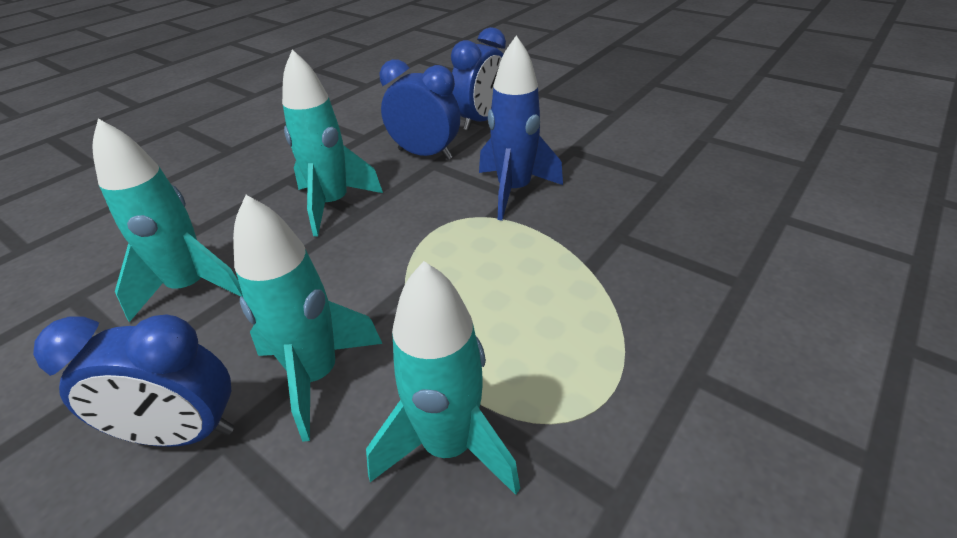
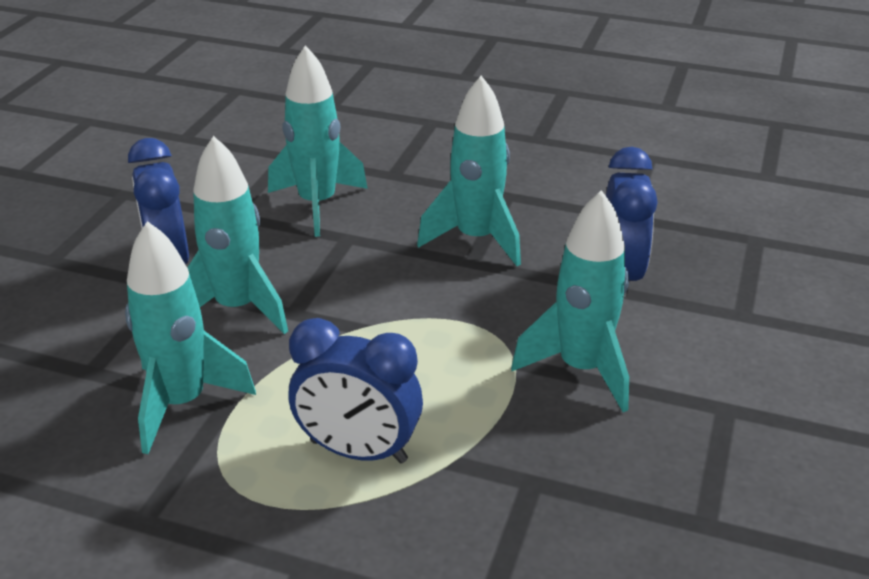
camera: 70 degrees right, 5 degrees down
(481, 121) = (746, 302): blue clock -> blue clock (358, 451)
(514, 191) = (581, 369): blue rocket -> turquoise rocket

